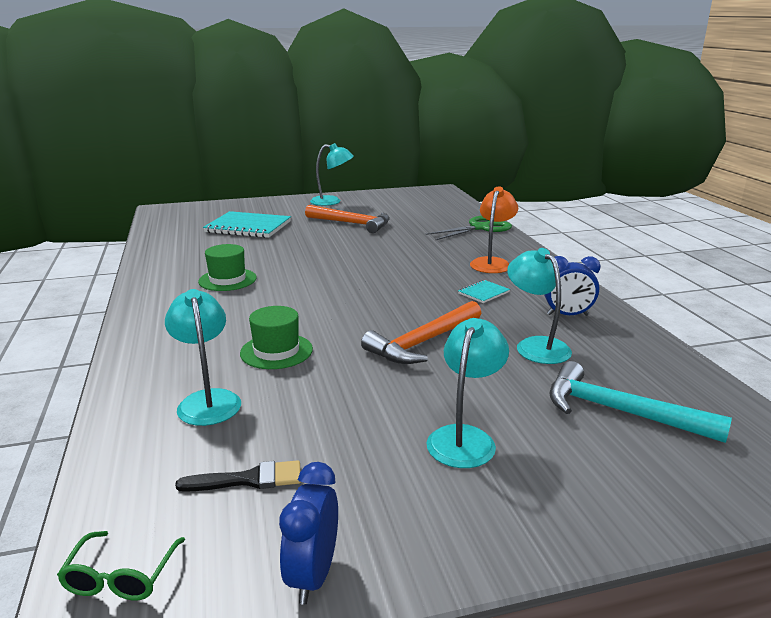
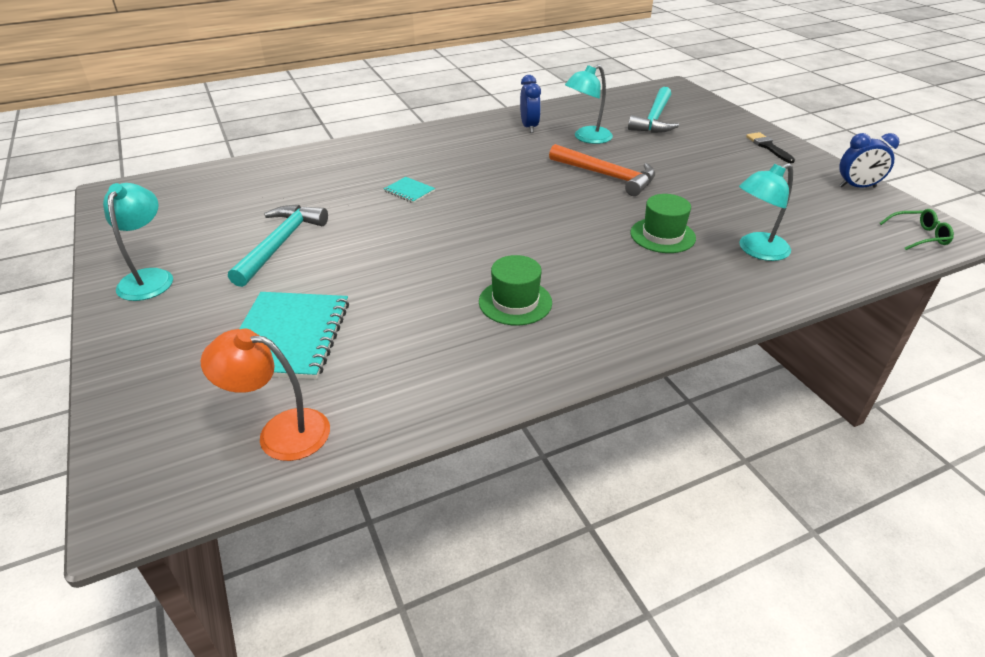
camera: 100 degrees left, 15 degrees up
(248, 479) = (817, 216): black brush -> black brush (768, 147)
(352, 223) = (280, 244): orange hammer -> turquoise hammer
(465, 438) = (716, 157): turquoise lamp -> none
(480, 228) = (307, 161): green scissors -> none
(483, 293) = (498, 156): turquoise notebook -> turquoise notebook (409, 191)
(492, 263) = (421, 153): orange lamp -> orange lamp (280, 432)

